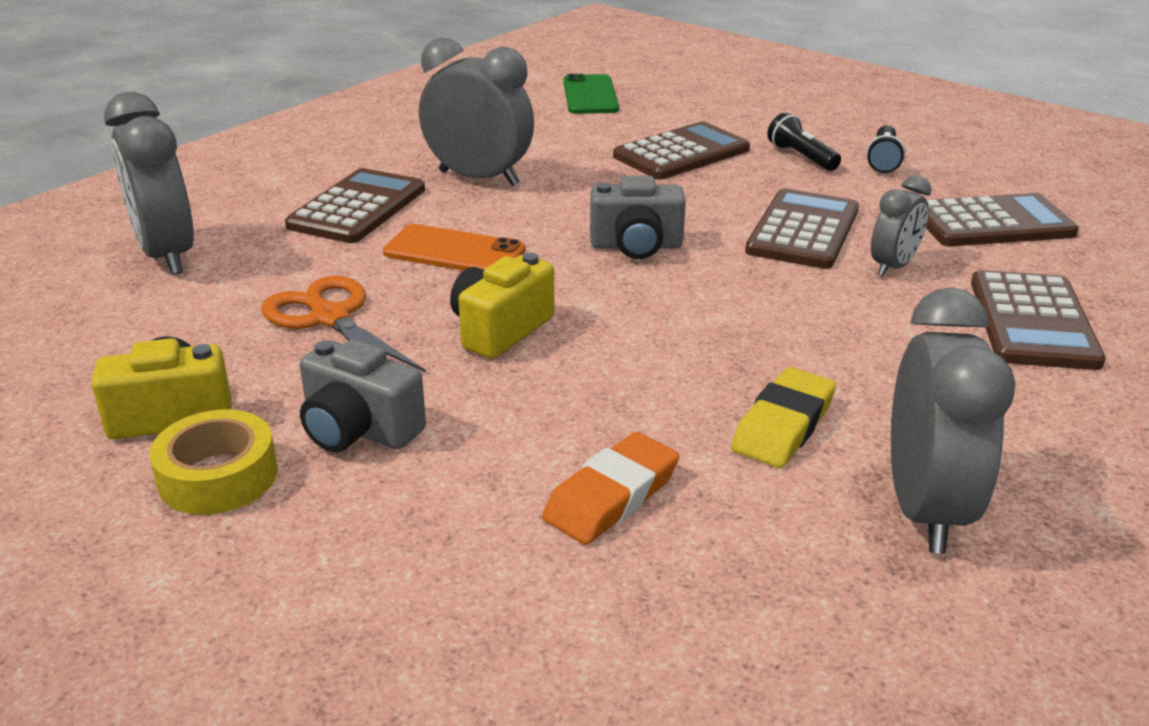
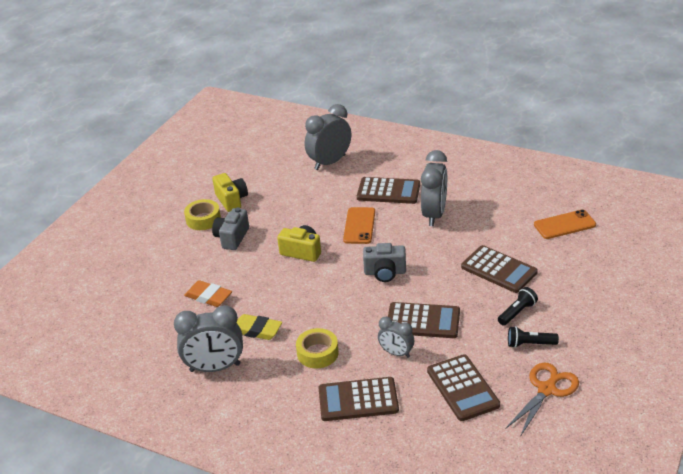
camera: 80 degrees right, 5 degrees up
(330, 318) = (297, 212): orange scissors -> orange scissors (546, 389)
(590, 95) = (564, 225): green phone -> orange phone
(636, 246) = (385, 272): grey camera -> grey camera turned 75 degrees counterclockwise
(883, 350) = (317, 353): none -> yellow tape

